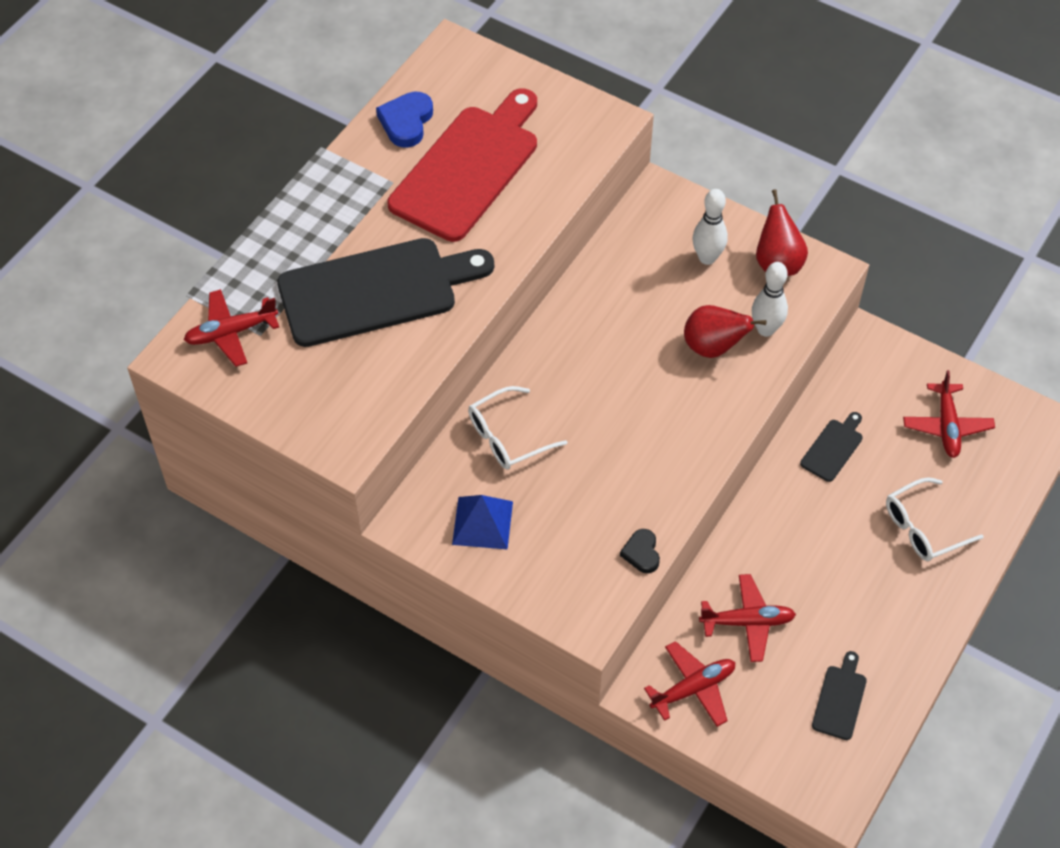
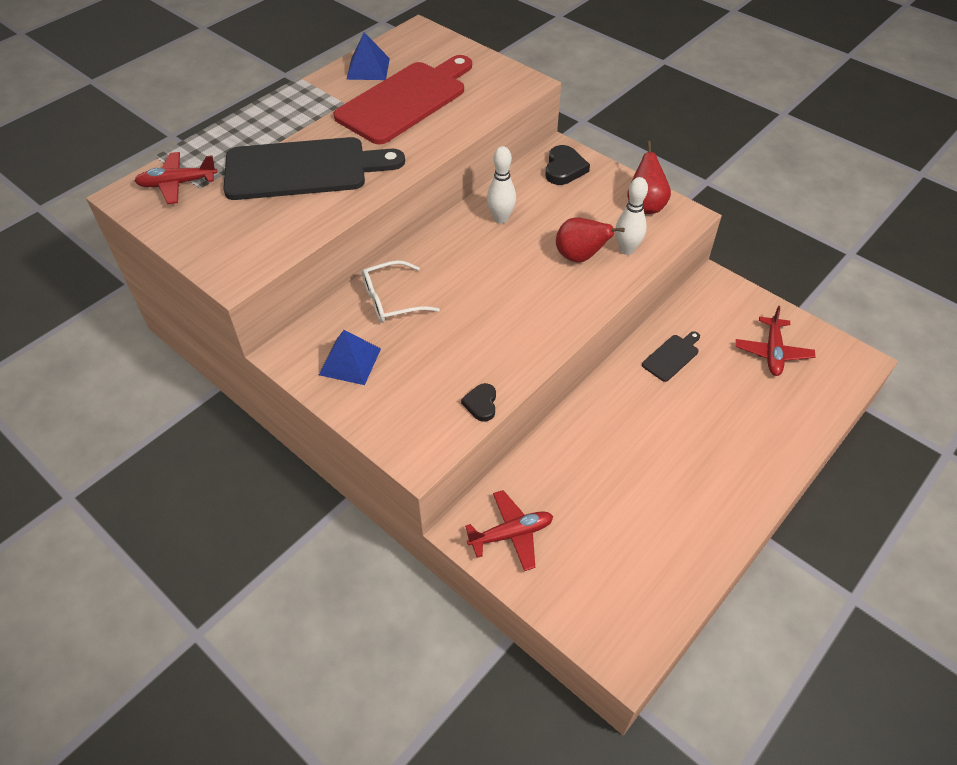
camera: 10 degrees right, 5 degrees down
(406, 122) = (368, 68): blue heart -> blue pyramid
(670, 220) = (564, 169): none -> black heart
(707, 258) = (588, 196): white bowling pin -> white bowling pin (501, 218)
(747, 622) = (572, 484): red plane -> none
(840, 699) = (645, 564): black cutting board -> none
(923, 528) = (742, 429): white glasses -> none

